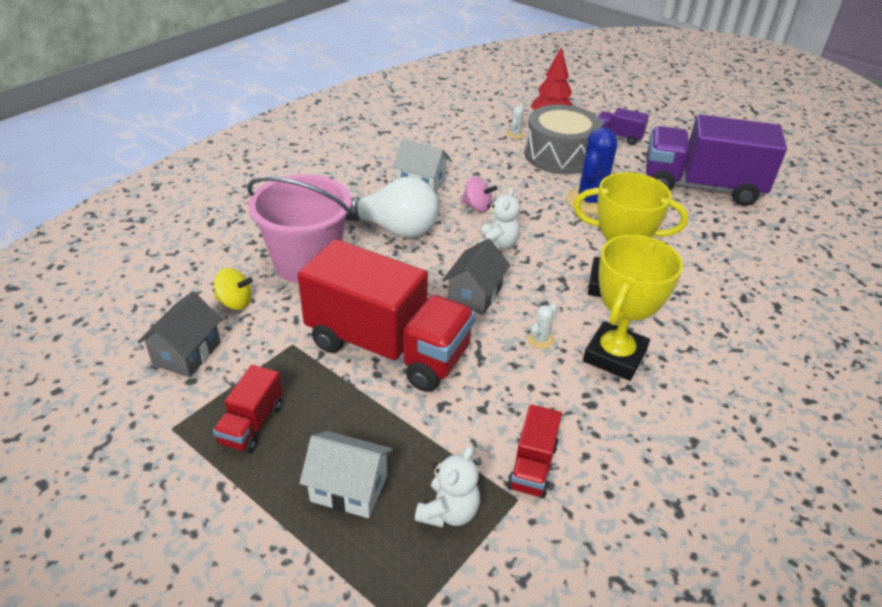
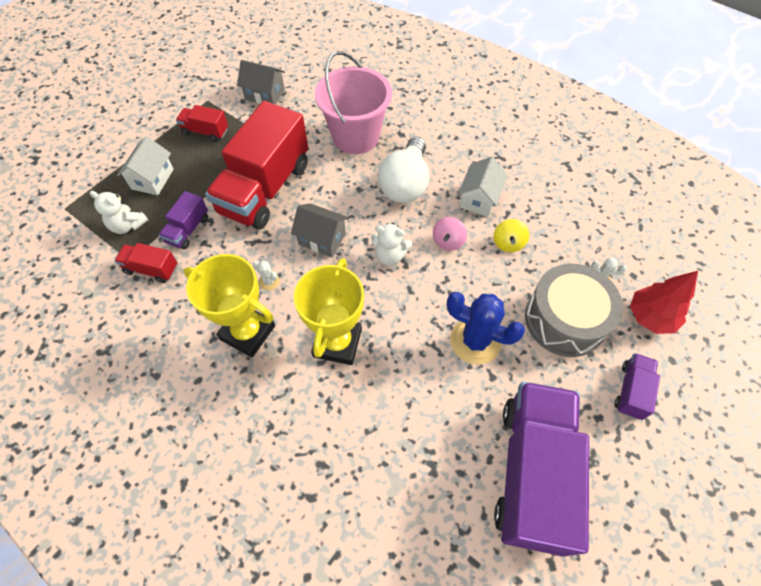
camera: 90 degrees right, 20 degrees up
(235, 302) = (312, 107): yellow spinning top -> yellow spinning top (508, 243)
(459, 429) = (188, 230): none -> purple truck

